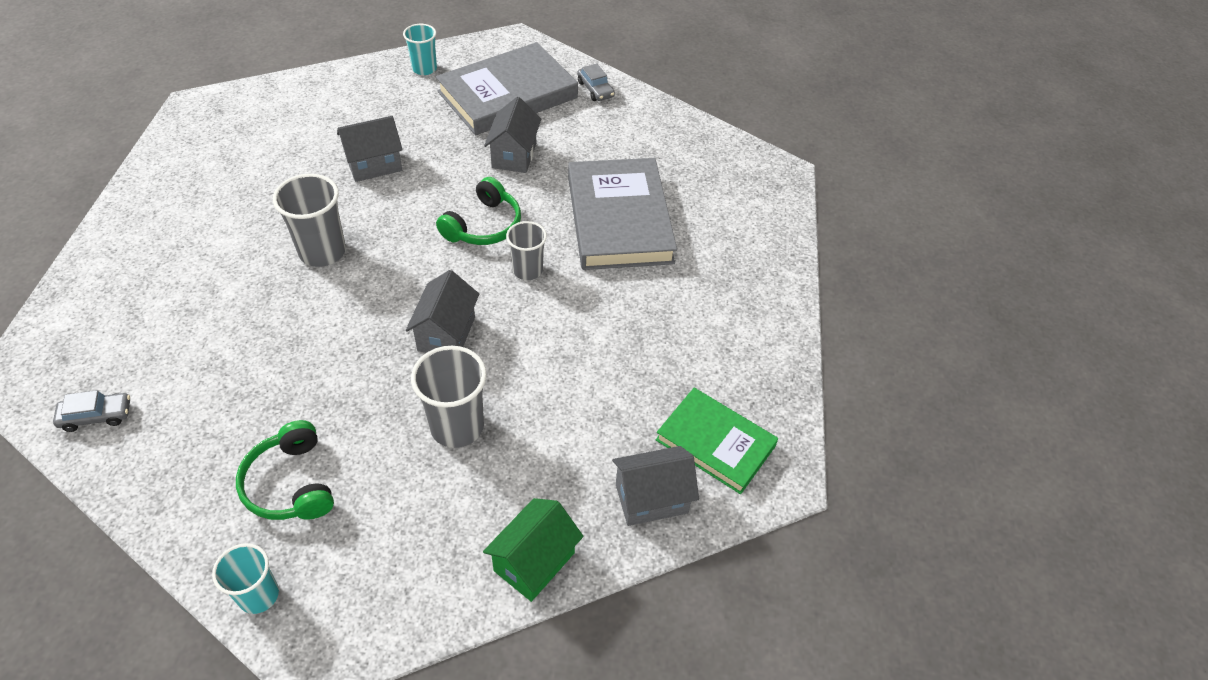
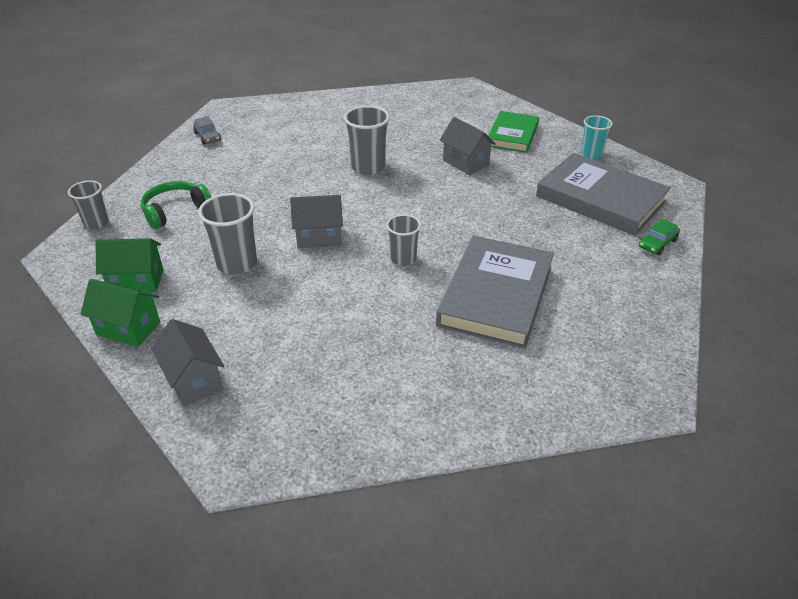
camera: 75 degrees right, 10 degrees down
(258, 595) = (96, 223): turquoise cup -> grey cup
(438, 546) = (136, 281): none -> green house
(483, 225) = (438, 225): green headphones -> none
(514, 155) = (529, 220): grey house -> none
(595, 89) = (657, 243): grey car -> green car
(619, 219) = (496, 295): grey book -> grey book turned 45 degrees counterclockwise
(715, 443) = (260, 411): green book -> green book (512, 135)

